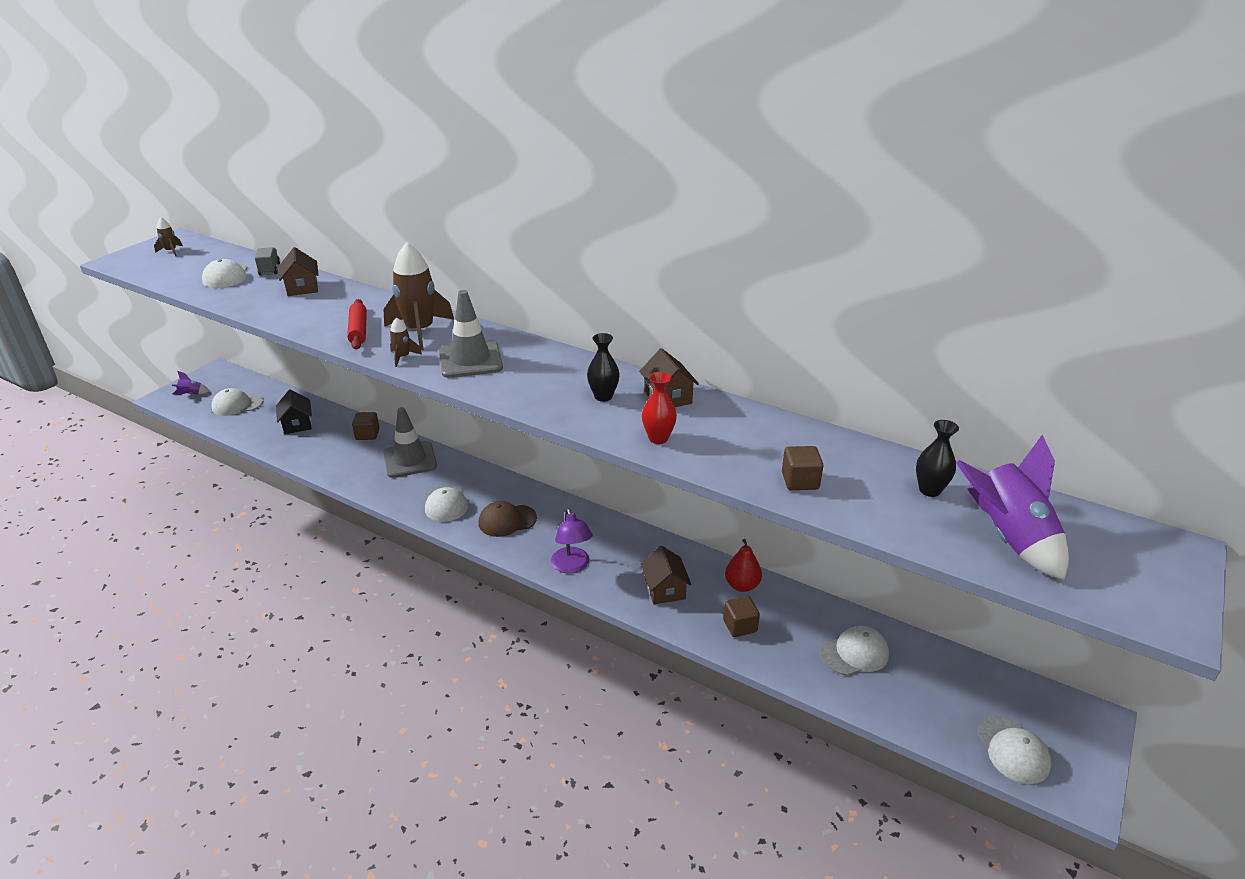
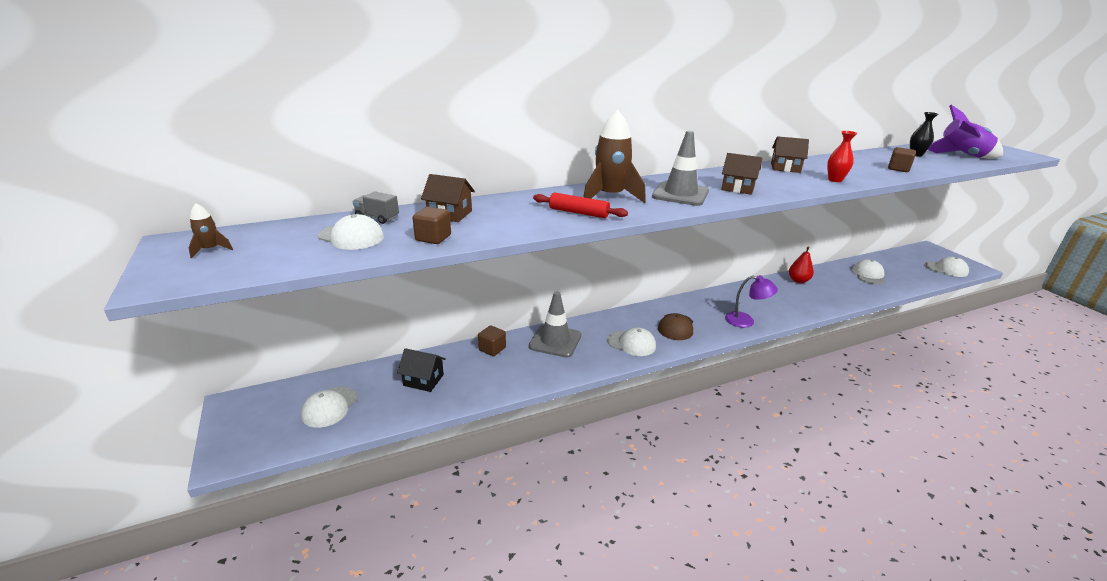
camera: 55 degrees left, 5 degrees down
(191, 394) = (253, 434): purple rocket -> none
(403, 357) = (650, 209): brown rocket -> none
(603, 396) = (771, 178): black vase -> none
(665, 589) = (788, 301): brown house -> brown house (738, 188)
(740, 626) = (833, 293): brown cube -> brown cube (433, 238)

